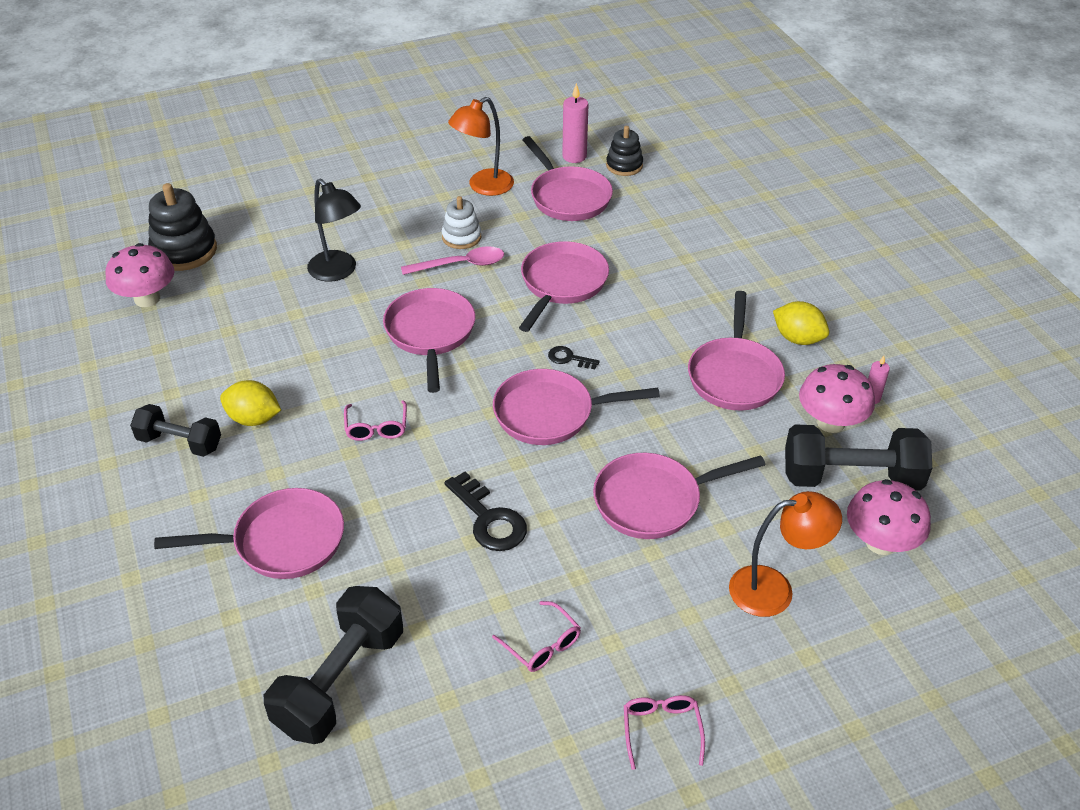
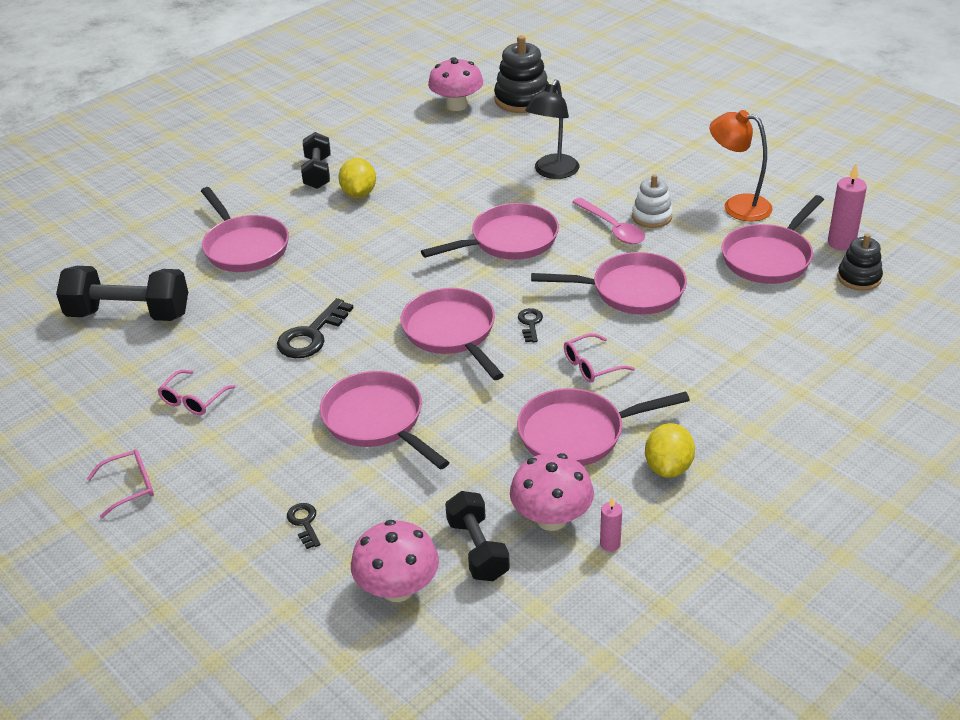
camera: 70 degrees right, 5 degrees down
(376, 428) = (381, 250): pink glasses -> pink glasses (591, 365)
(774, 589) = (304, 523): orange lamp -> black key
(851, 478) = (477, 549): black dumbbell -> black dumbbell, size x0.63

